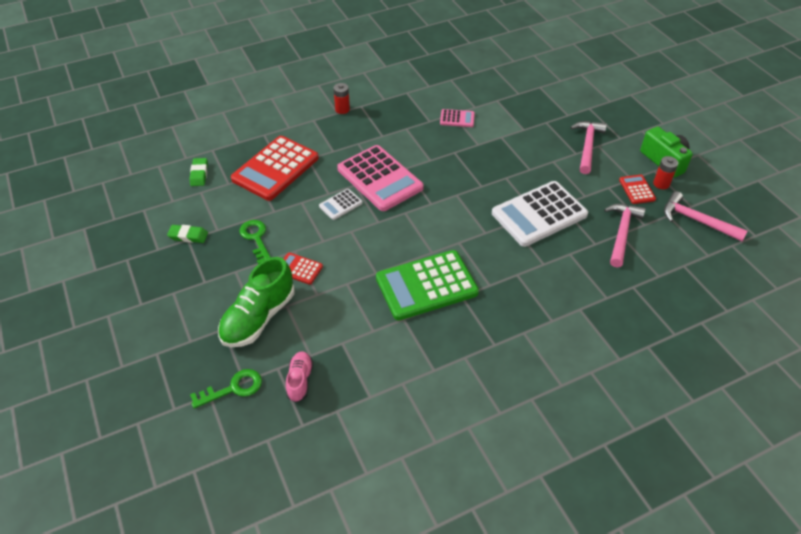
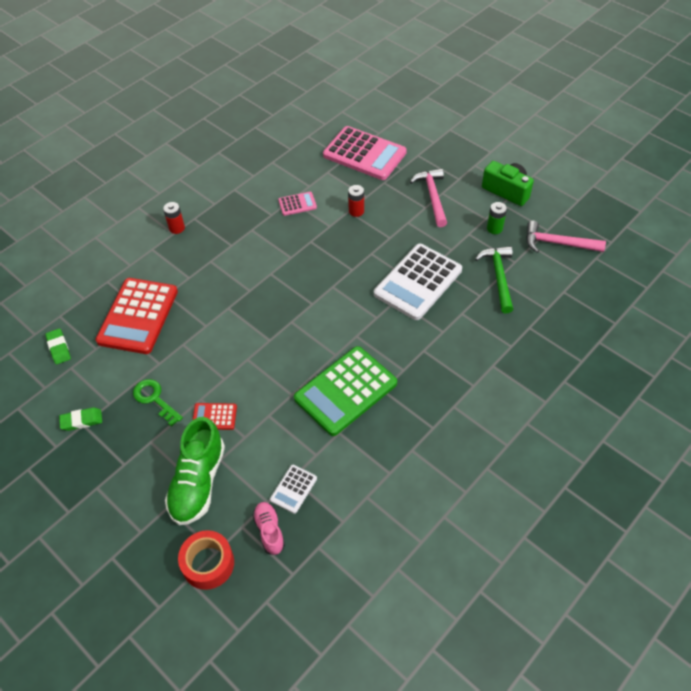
camera: 20 degrees left, 5 degrees up
(233, 388) = (208, 563): green key -> red tape
(340, 204) = (224, 334): white calculator -> white calculator (293, 489)
(380, 178) = (250, 293): pink calculator -> pink calculator (364, 154)
(621, 233) = (498, 277): pink hammer -> green hammer
(637, 189) = (494, 228): red calculator -> green battery
(661, 184) = (513, 215): red battery -> red battery (356, 211)

